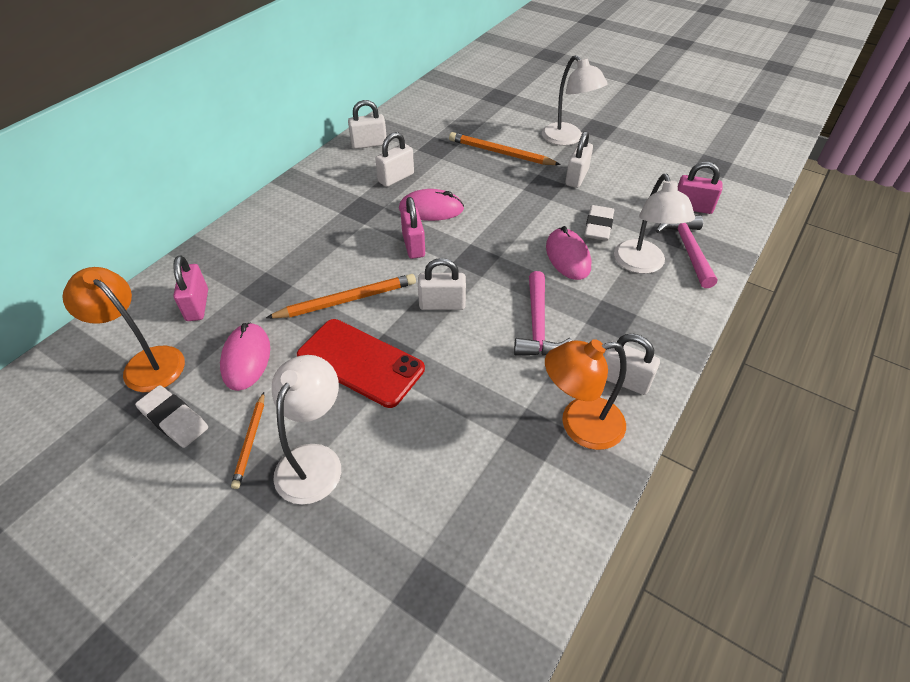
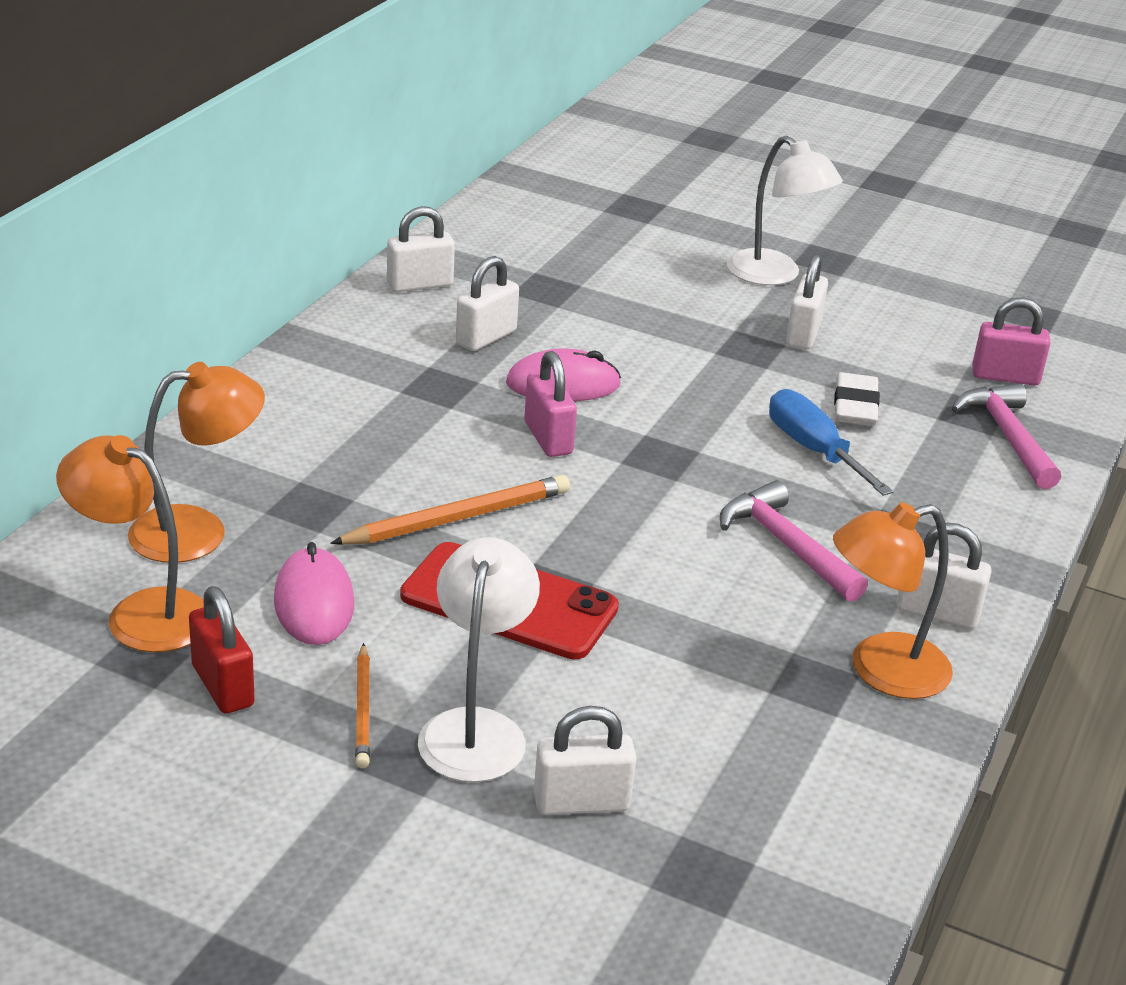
camera: 10 degrees left, 15 degrees down
(174, 419) = (222, 686): white eraser -> red padlock
(197, 305) = (198, 531): pink padlock -> orange lamp
(442, 304) = (621, 520): white padlock -> white padlock (581, 802)
(500, 153) = (661, 297): orange pencil -> none
(537, 325) = (786, 545): pink hammer -> pink hammer turned 150 degrees clockwise
(567, 257) = (813, 450): pink mouse -> blue screwdriver
(642, 265) = (937, 459): white lamp -> none

